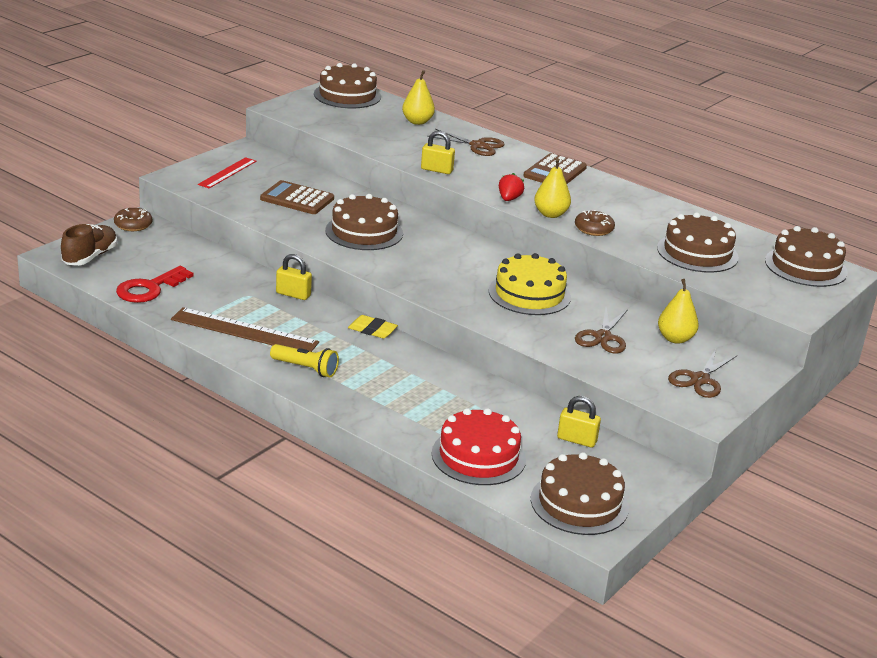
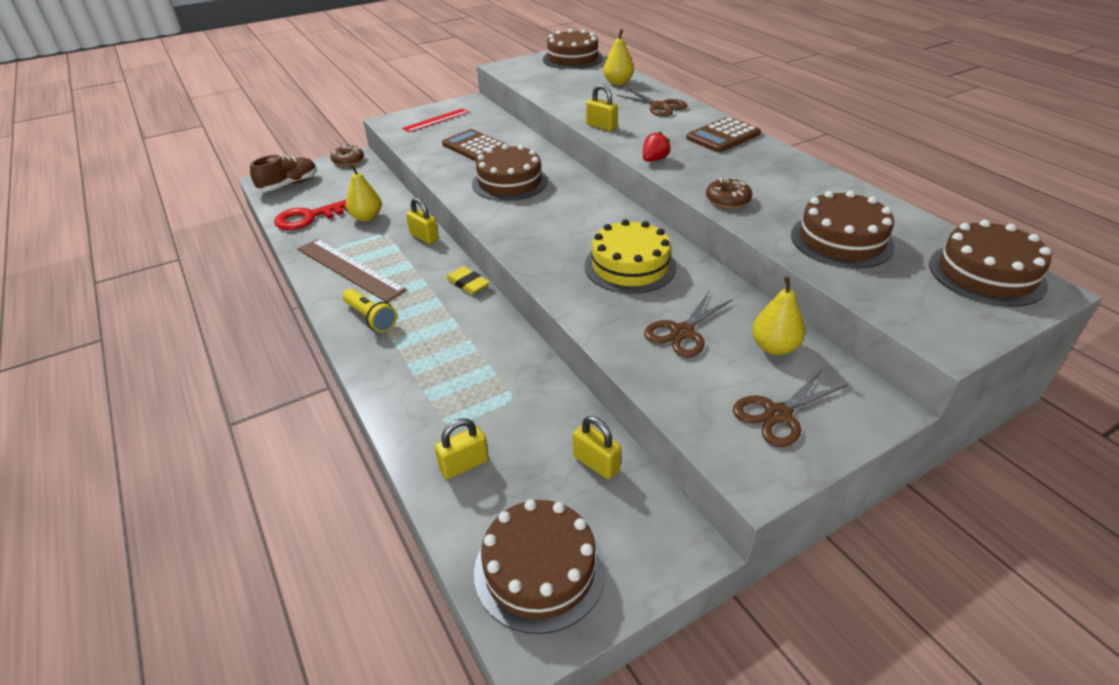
camera: 25 degrees right, 10 degrees up
(478, 456) = (464, 465): red cake -> yellow padlock
(550, 214) = (688, 179): yellow pear -> yellow pear (366, 217)

